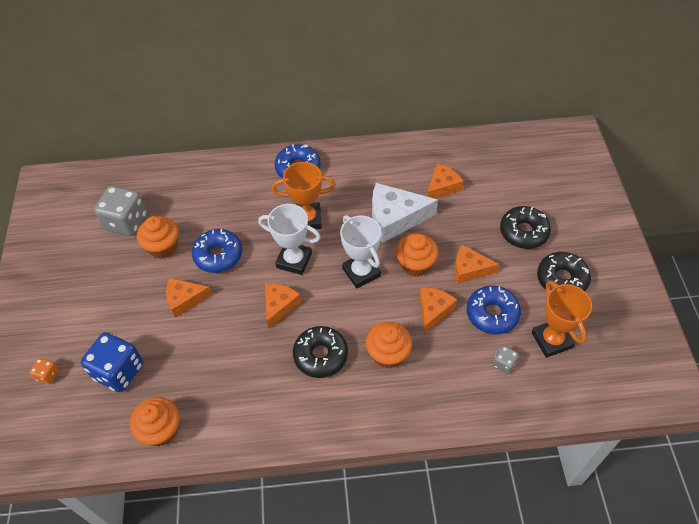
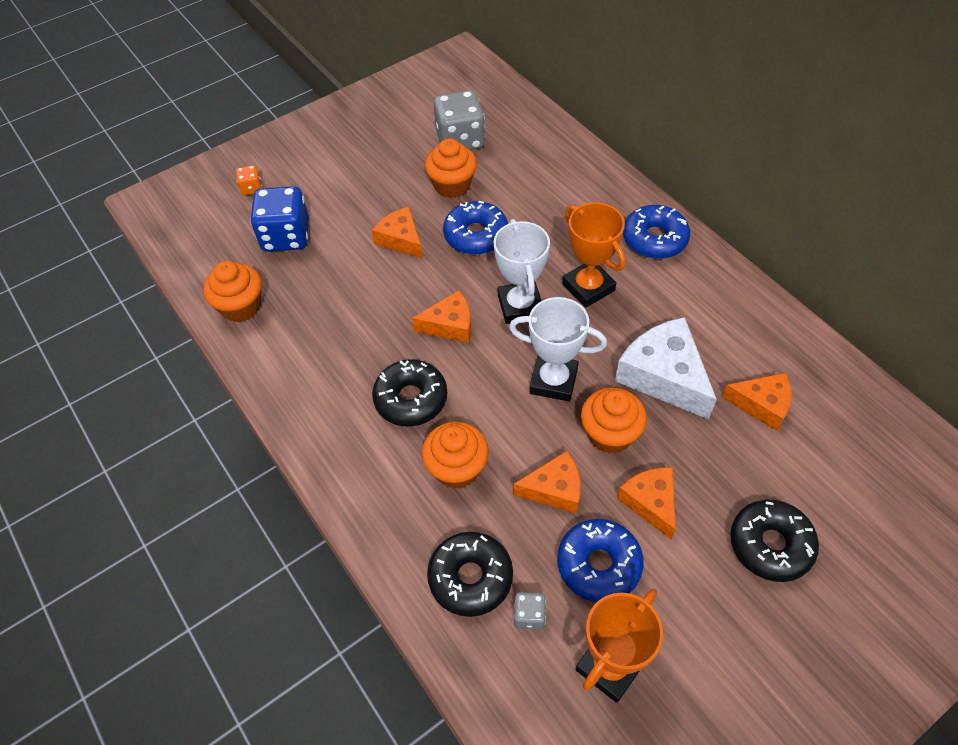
camera: 60 degrees right, 0 degrees up
(361, 272) = (553, 381): white trophy -> white trophy turned 75 degrees clockwise
(561, 279) = (727, 636): black donut -> black donut (470, 578)

